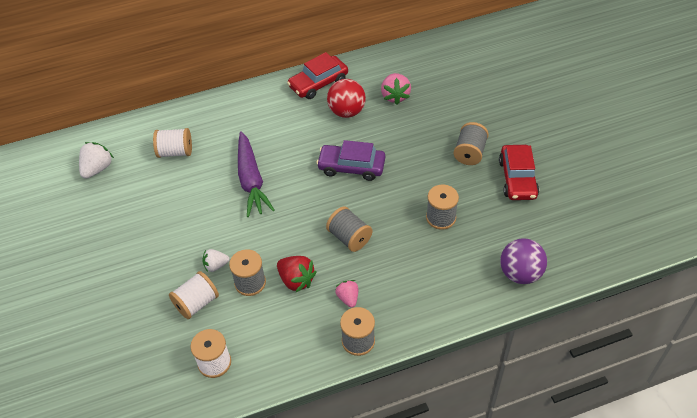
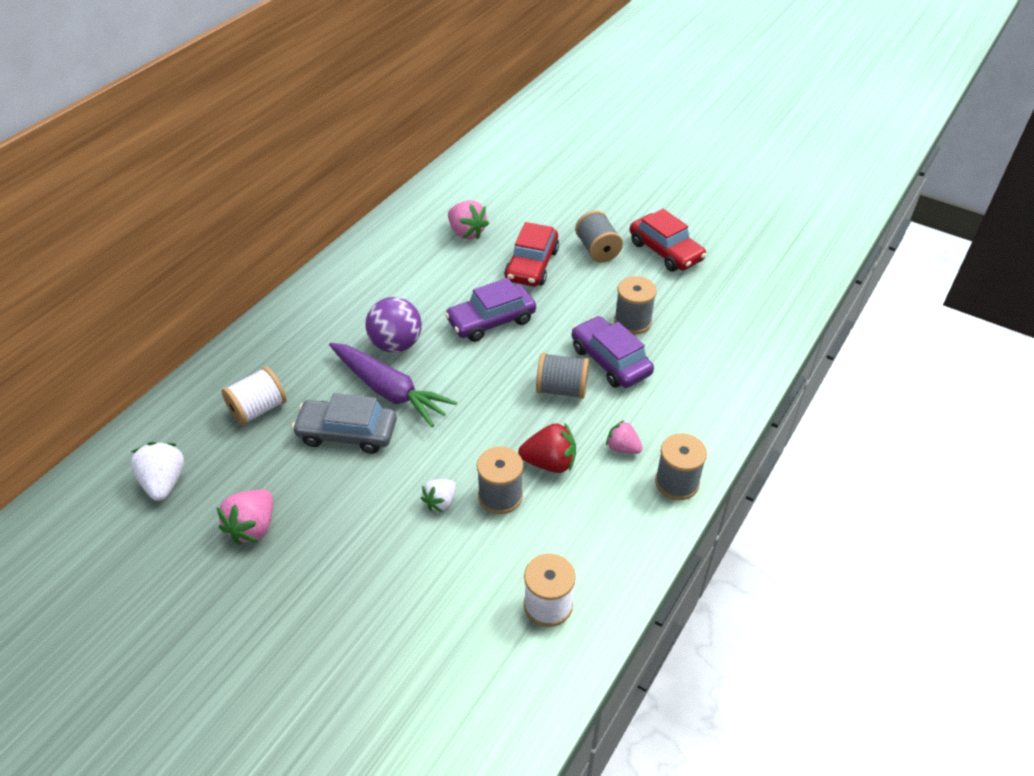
camera: 40 degrees left, 5 degrees down
(115, 220) = (253, 527): none -> pink strawberry
(196, 303) = (459, 556): white spool -> none
(206, 193) = (347, 433): none -> grey car
(318, 83) = (367, 257): red car -> red car (532, 265)
(346, 111) = (429, 270): red ball -> none
(398, 236) = (610, 361): none -> purple car
(520, 273) = (756, 331): purple ball -> purple ball (396, 344)

